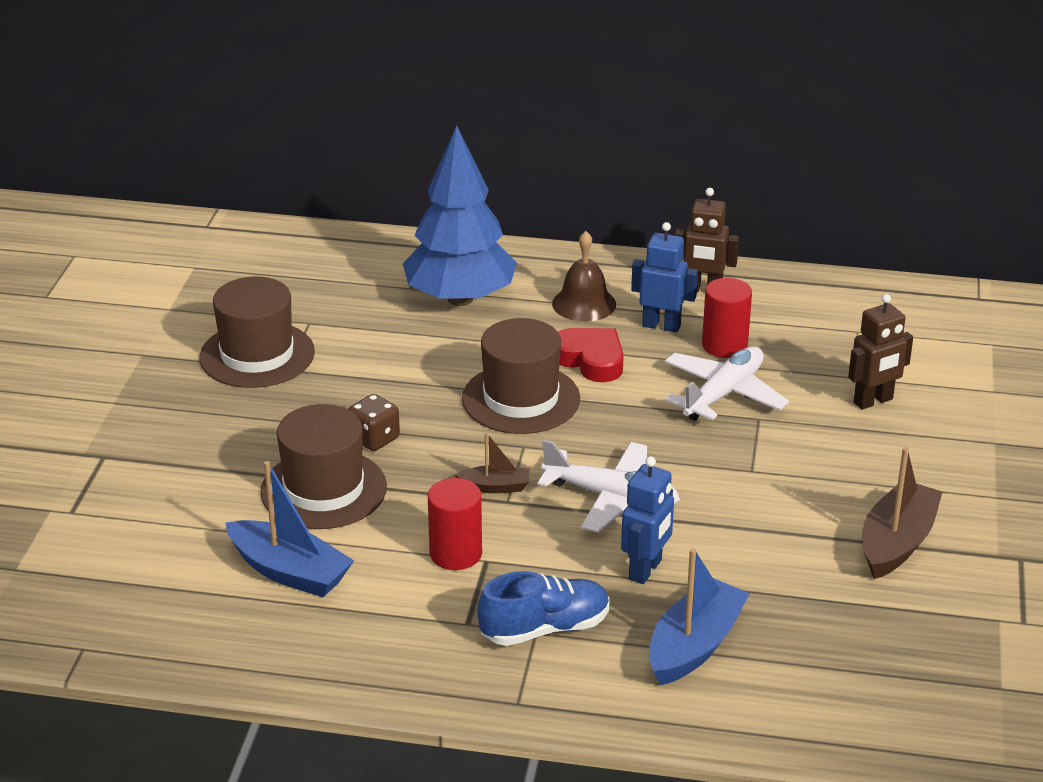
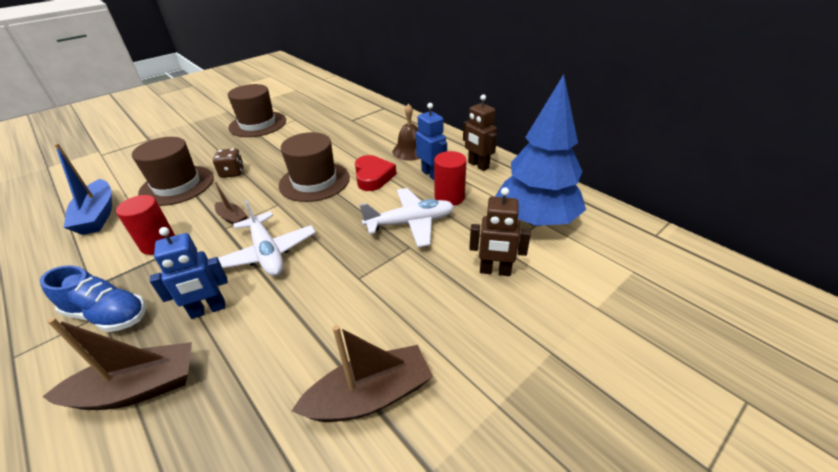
camera: 40 degrees right, 5 degrees up
(460, 298) = (363, 130): blue tree -> blue tree (536, 220)
(694, 646) = (138, 388): blue boat -> brown boat

